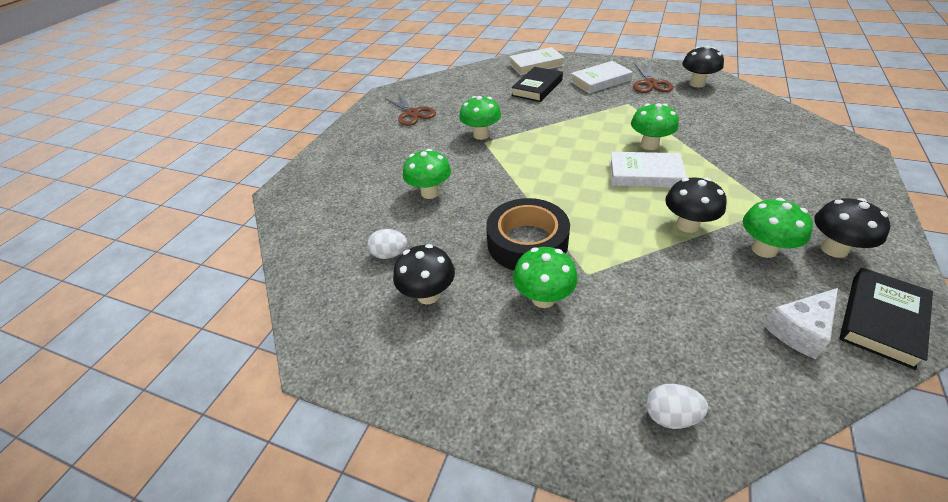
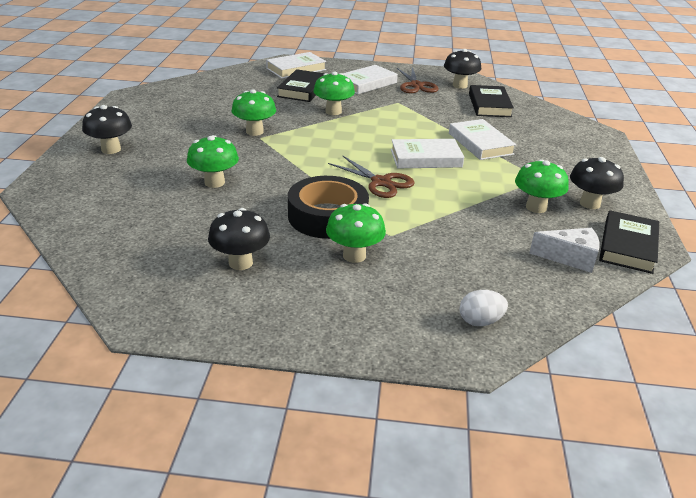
camera: 20 degrees left, 10 degrees down
(390, 254) = (188, 235): white egg -> none
(412, 114) = (169, 114): brown scissors -> brown scissors (381, 182)
(649, 145) = (425, 135): green mushroom -> green mushroom (333, 111)
(687, 225) = (470, 194): black mushroom -> black mushroom (111, 149)
(709, 157) = (480, 143): none -> white book
(726, 108) = (489, 105): none -> black book
(800, 330) = (570, 258): white cheese -> white cheese turned 120 degrees counterclockwise

